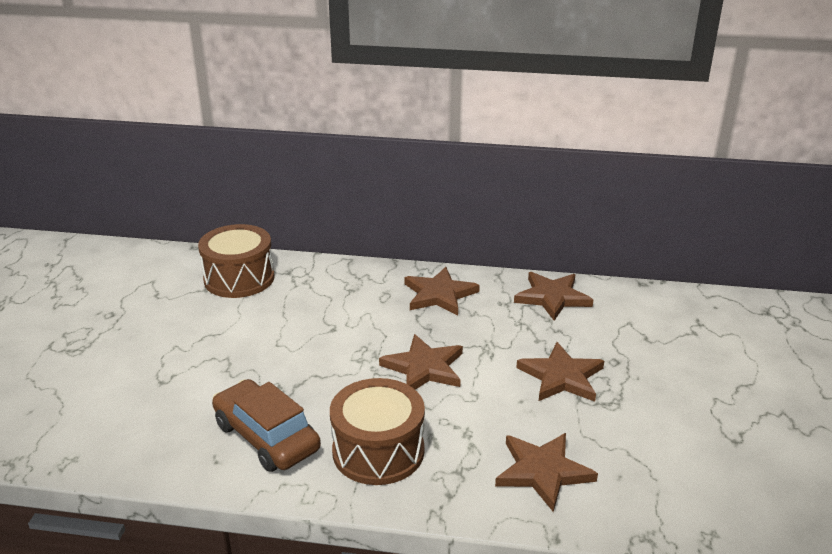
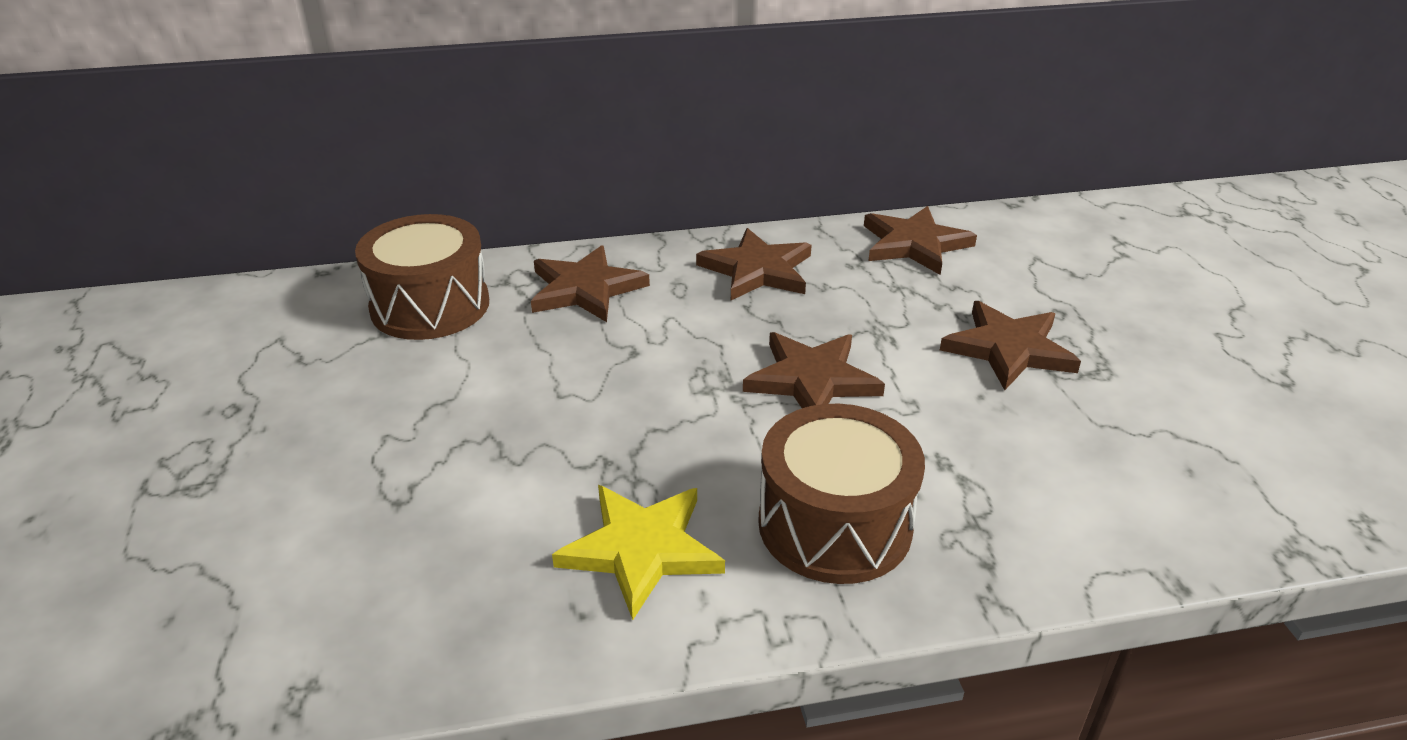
camera: 20 degrees left, 5 degrees up
(266, 437) = (641, 549): brown car -> yellow star
(543, 471) = (1088, 491): brown star -> brown star (585, 289)

